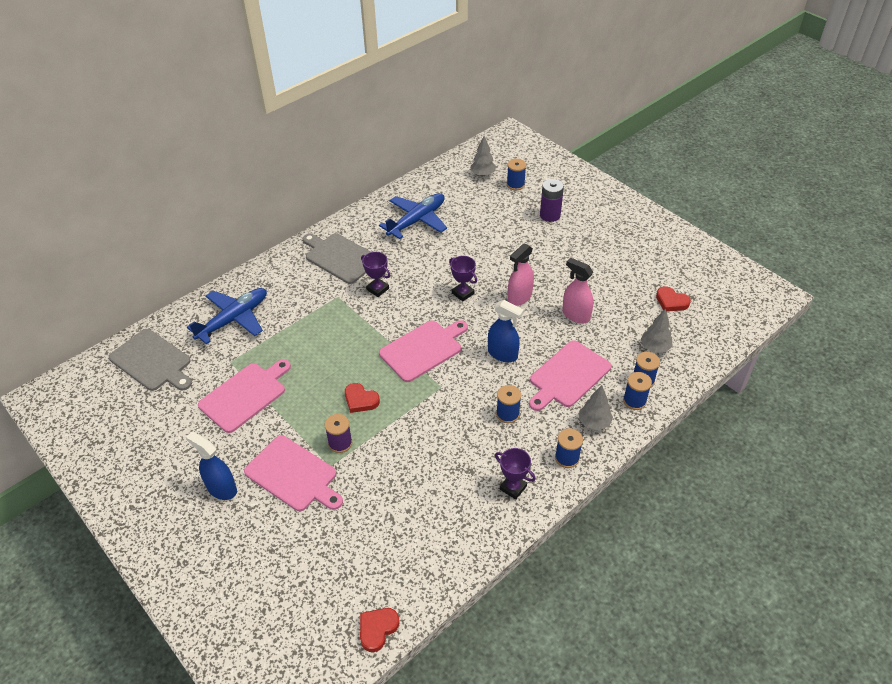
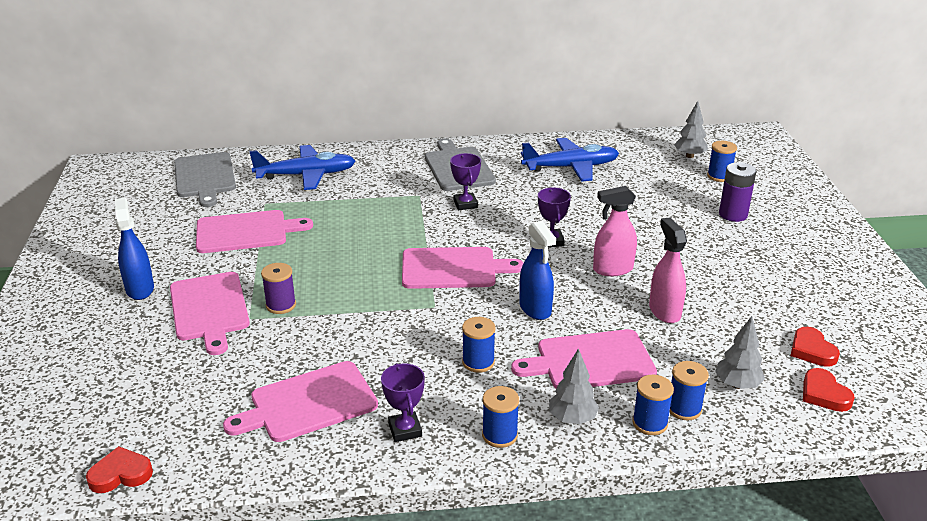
camera: 35 degrees right, 15 degrees down
(360, 400) = (342, 281): red heart -> red heart (824, 394)
(438, 505) = (308, 403): none -> pink cutting board

